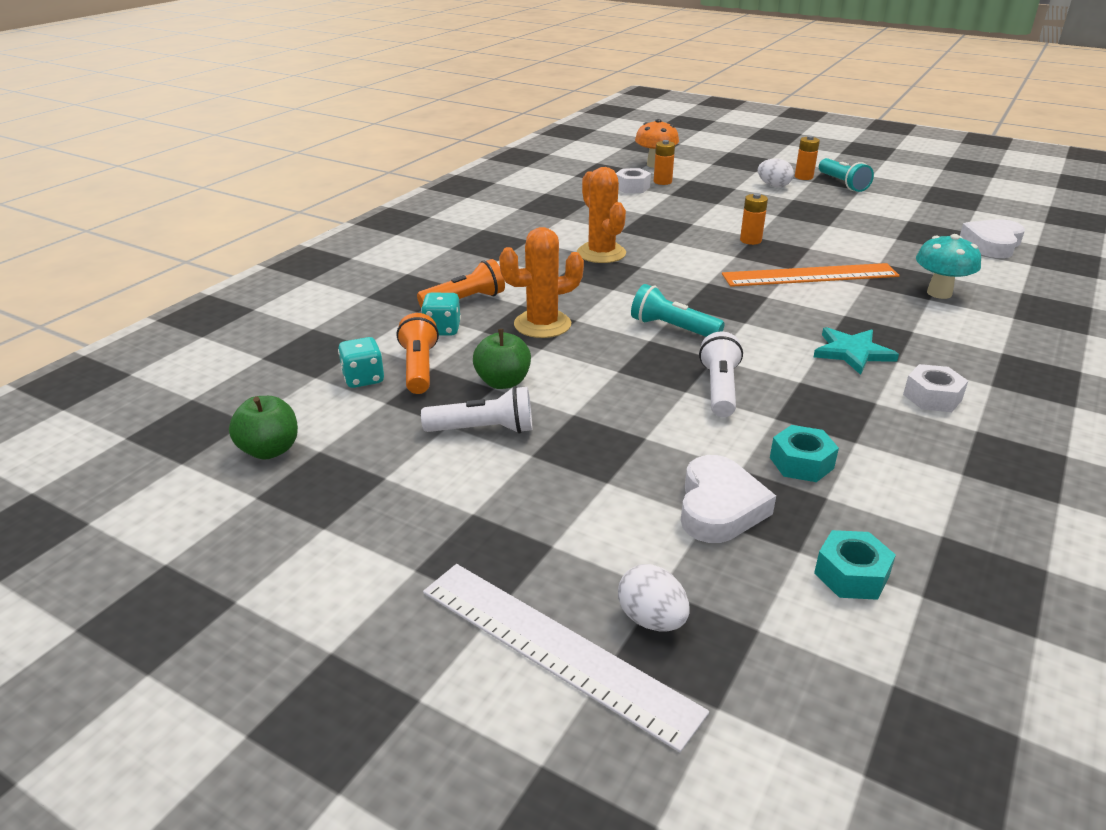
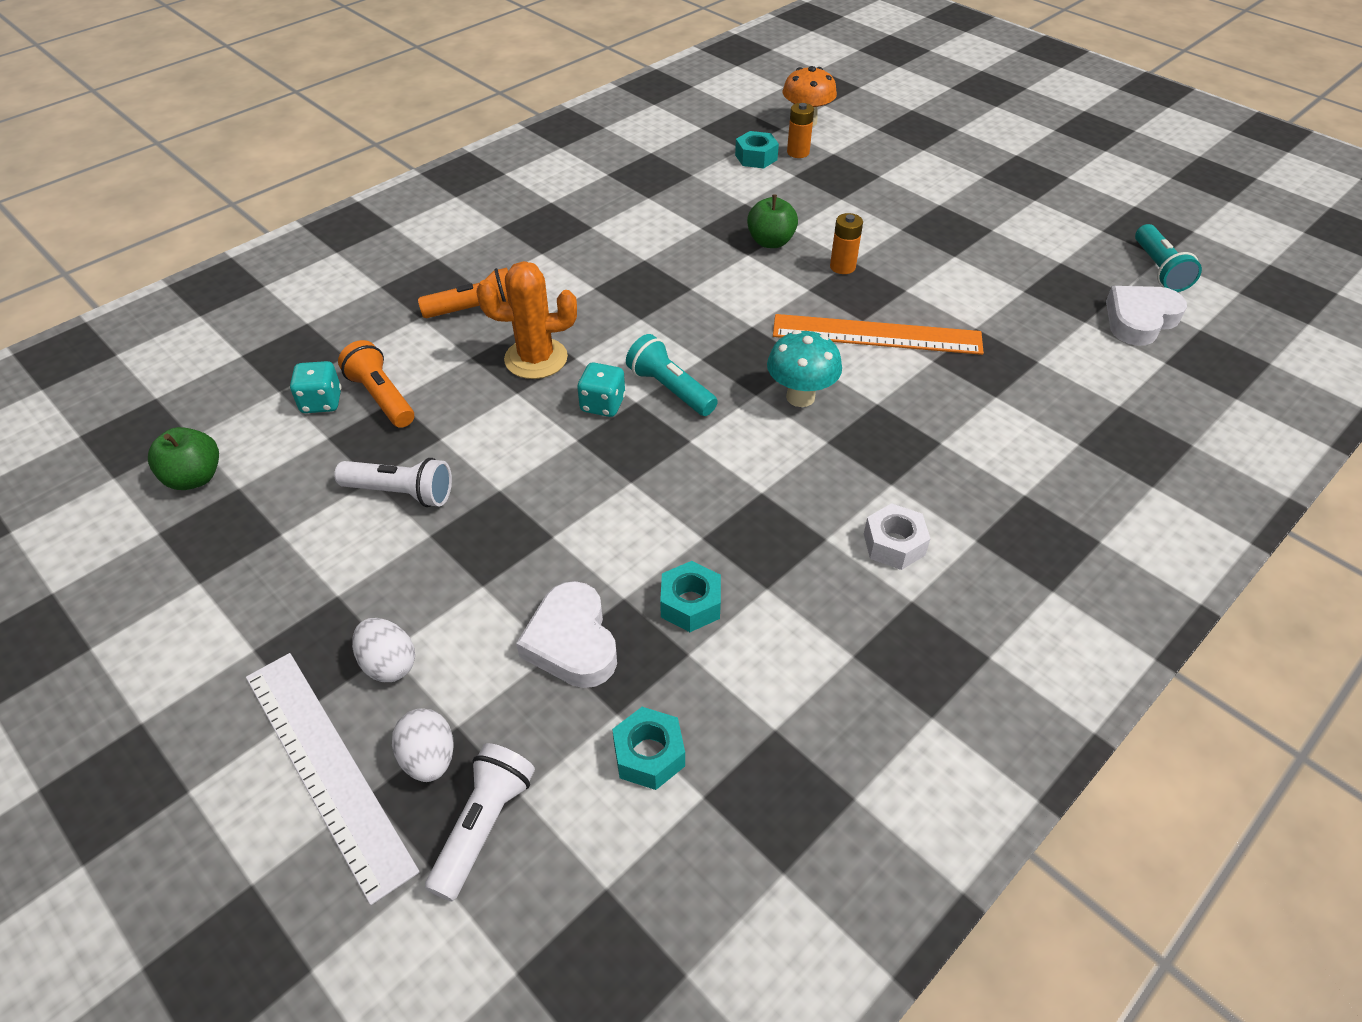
camera: 15 degrees right, 15 degrees up
(419, 368) = (381, 397): orange flashlight -> orange flashlight turned 45 degrees counterclockwise
(442, 329) = (431, 348): turquoise dice -> turquoise dice (602, 404)
(503, 382) = (452, 433): green apple -> green apple (770, 242)
(601, 253) = (659, 261): orange cactus -> none
(632, 187) = (756, 157): white nut -> turquoise nut
(719, 389) = (668, 486): white flashlight -> white flashlight (484, 825)
(719, 507) = (572, 642): white heart -> white heart turned 135 degrees clockwise
(773, 186) = (929, 178): white egg -> white egg (389, 664)
(803, 177) = (977, 168): orange battery -> none
(842, 184) = (1019, 187): turquoise flashlight -> turquoise flashlight (1159, 270)
(852, 352) = (847, 462): turquoise star -> none
(939, 293) = (1014, 389): turquoise mushroom -> turquoise mushroom (800, 397)

